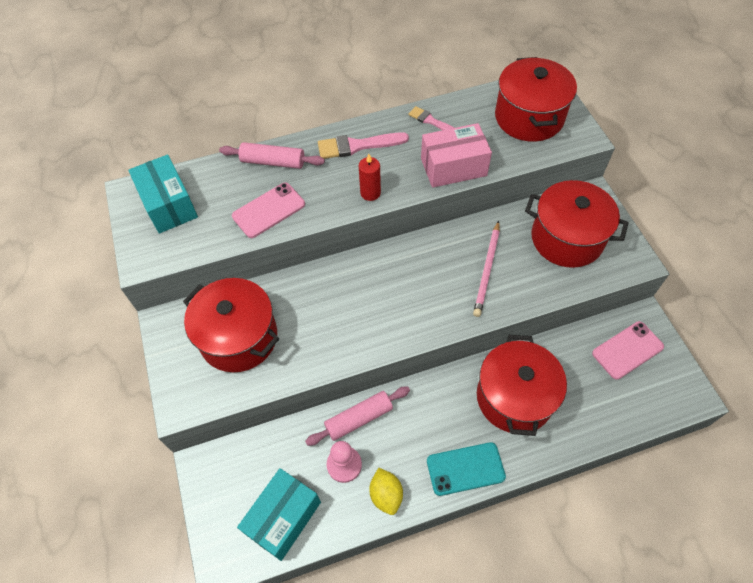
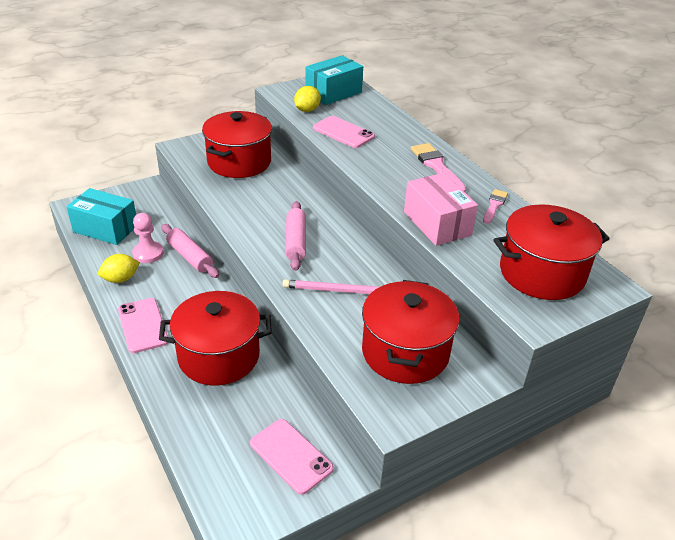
camera: 75 degrees right, 20 degrees down
(204, 237) = (307, 110): none -> yellow lemon
(273, 162) = (396, 128): pink rolling pin -> pink rolling pin (295, 241)
(370, 193) = (382, 178): red candle -> none
(465, 469) = (143, 325): turquoise phone -> pink phone

